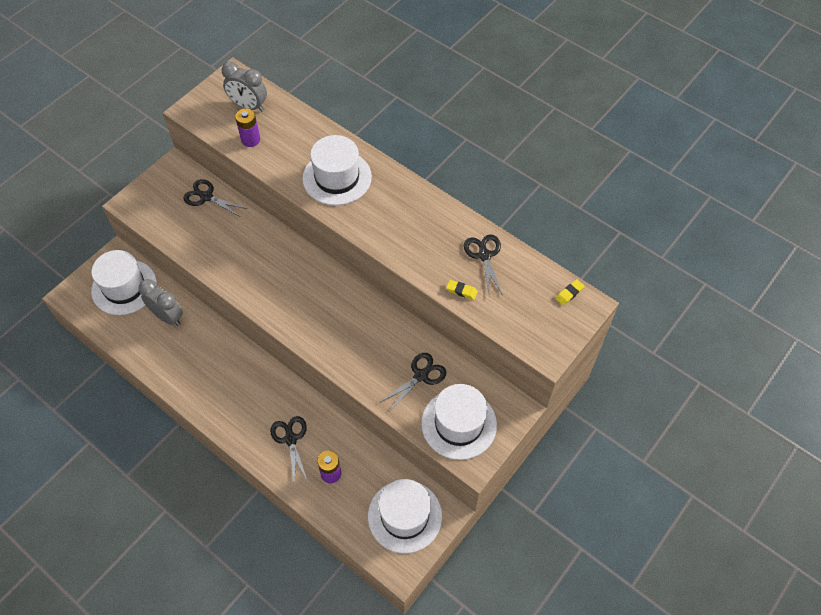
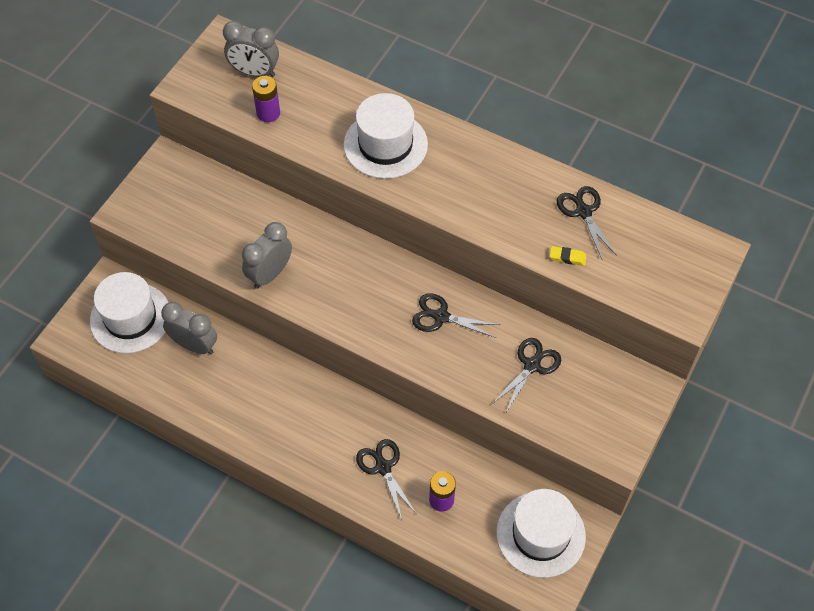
camera: 10 degrees left, 0 degrees up
(206, 197) = (217, 191): black scissors -> black scissors (441, 317)
(229, 268) = (270, 274): none -> grey clock
(459, 424) = (590, 414): white hat -> none
(569, 293) = (692, 242): yellow eraser -> none

